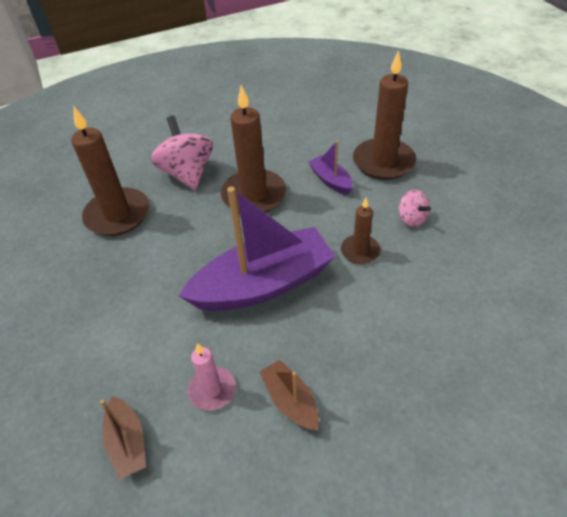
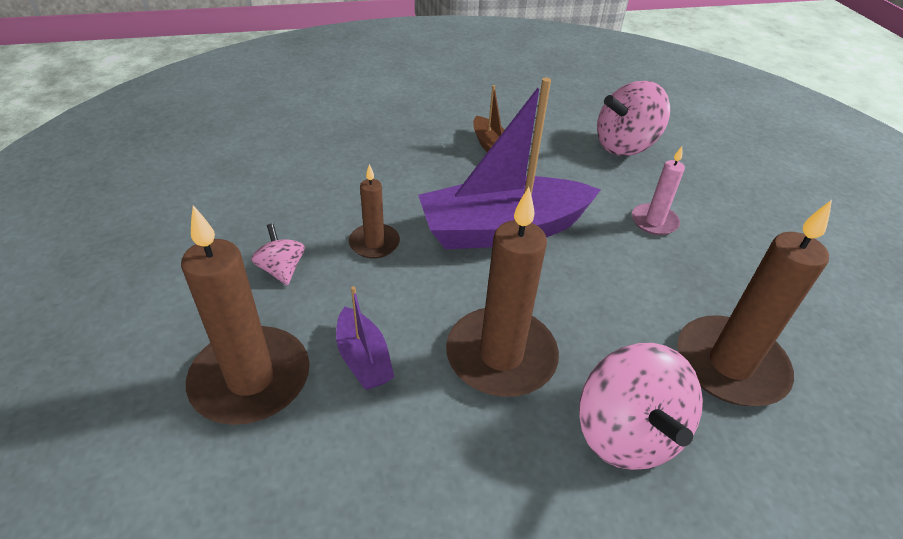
camera: 175 degrees left, 5 degrees down
(127, 442) = (624, 146): brown boat -> pink spinning top
(212, 390) = (558, 162): pink candle -> pink candle (654, 221)

